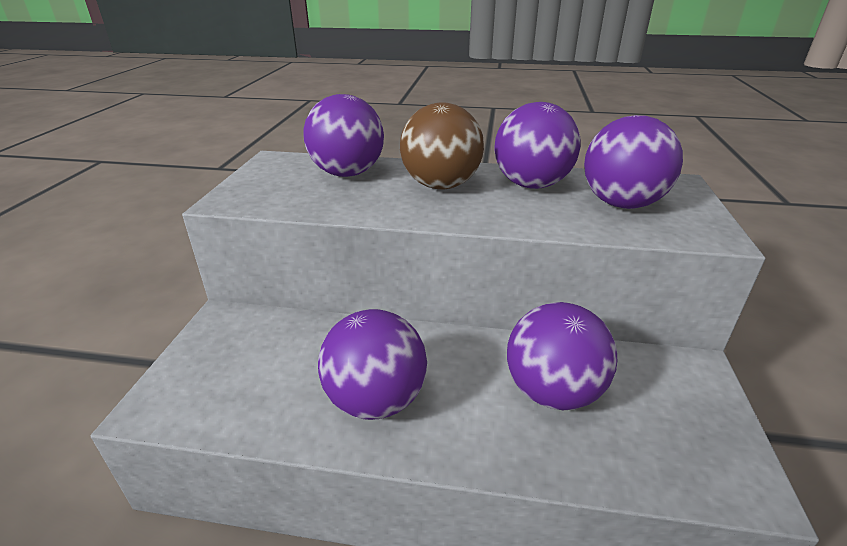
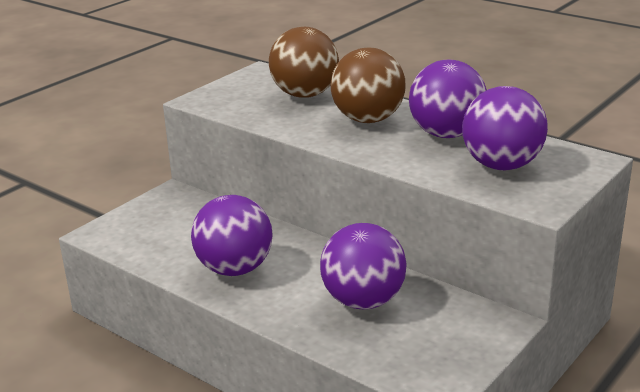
camera: 30 degrees right, 5 degrees down
(347, 173) = (305, 95): purple ball -> brown ball

